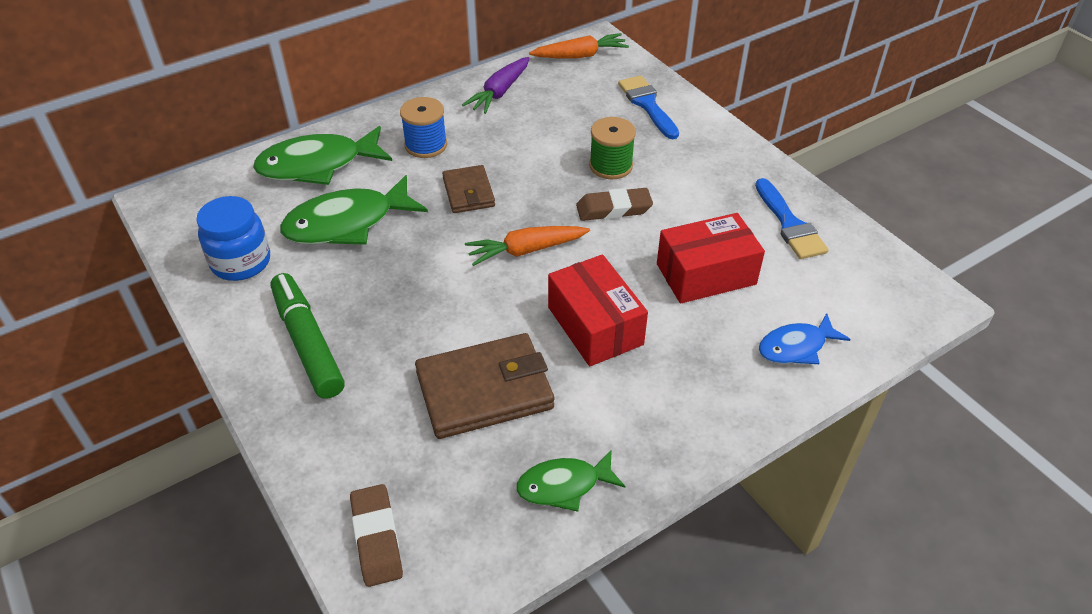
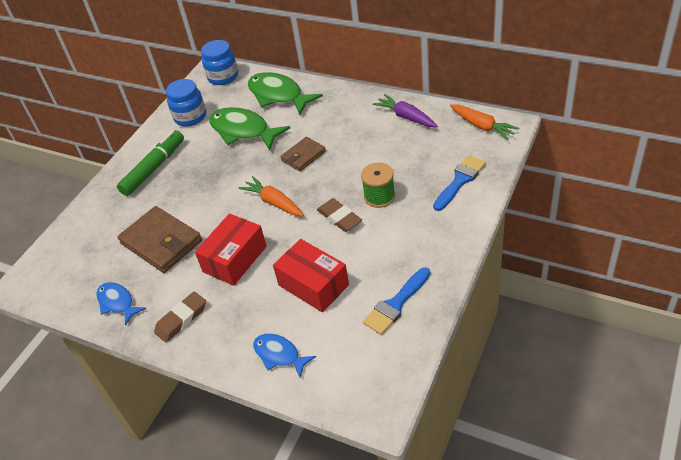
camera: 65 degrees right, 0 degrees up
(197, 197) = (223, 77): none -> blue jar
(377, 538) = (56, 256): brown eraser -> brown eraser (181, 319)
(426, 145) = (329, 119): blue spool -> none
(500, 92) = (406, 117): purple carrot -> purple carrot turned 45 degrees clockwise
(564, 485) = (117, 303): green fish -> blue fish

